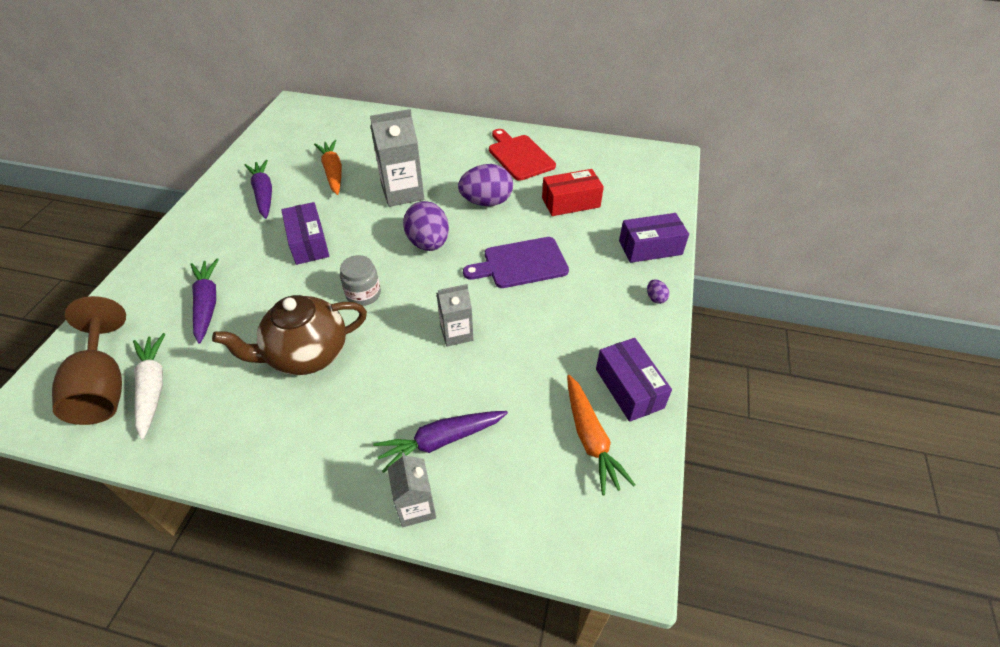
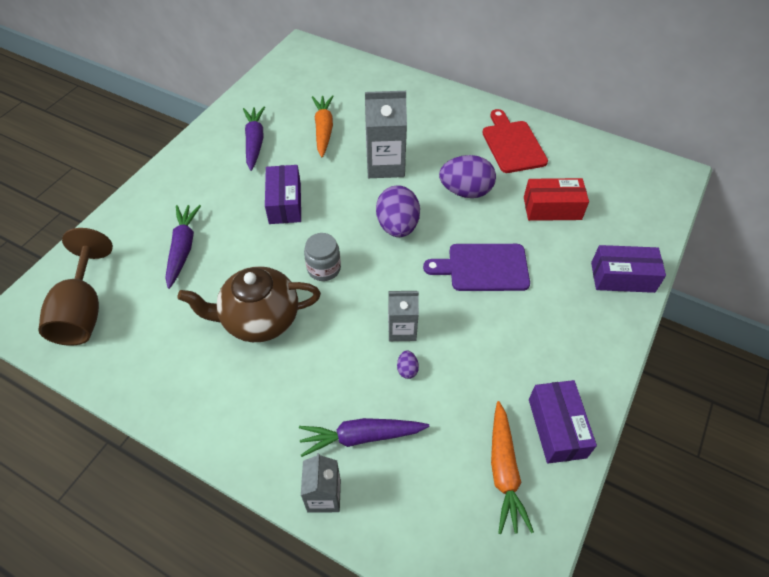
camera: 15 degrees right, 5 degrees up
(152, 388) = (123, 322): white carrot -> none
(655, 298) = (612, 336): purple egg -> purple egg (407, 369)

